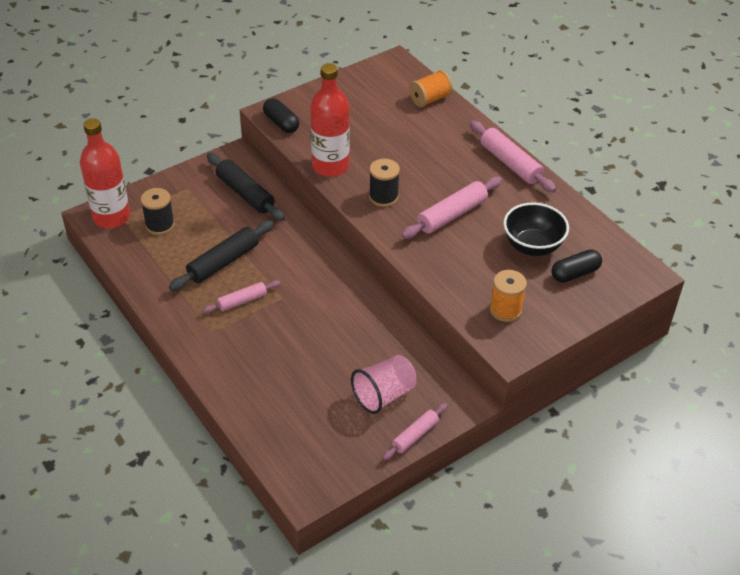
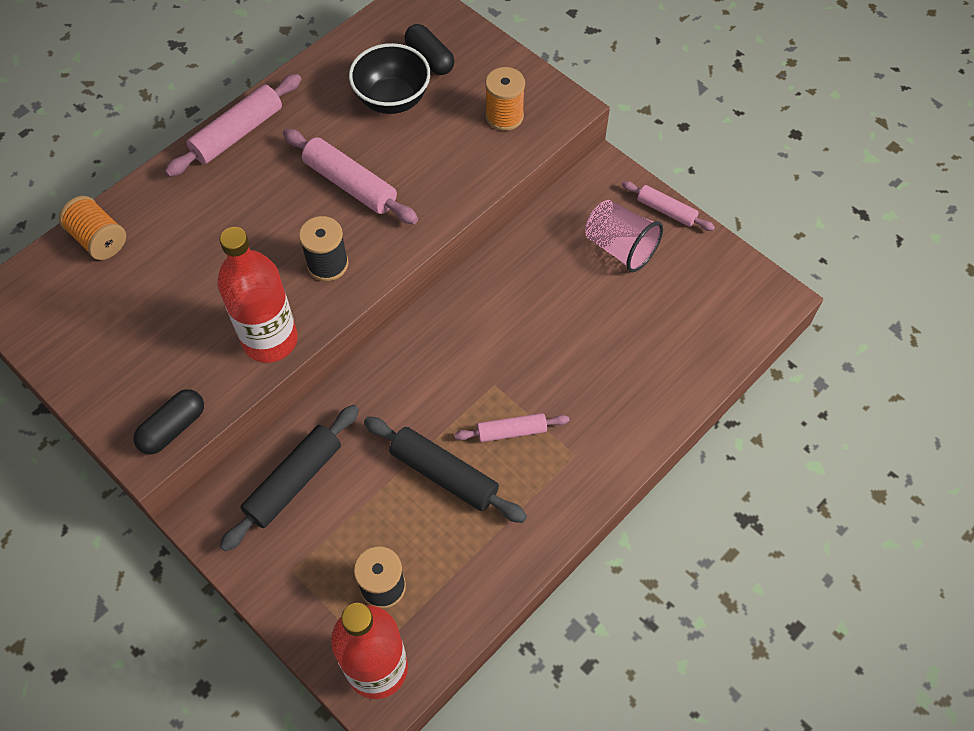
camera: 100 degrees left, 15 degrees up
(242, 301) = (511, 431): pink rolling pin -> pink rolling pin turned 60 degrees counterclockwise

